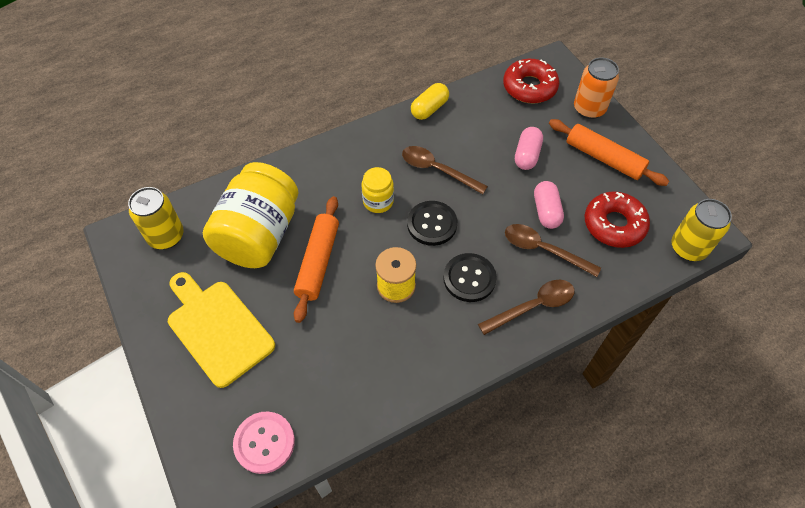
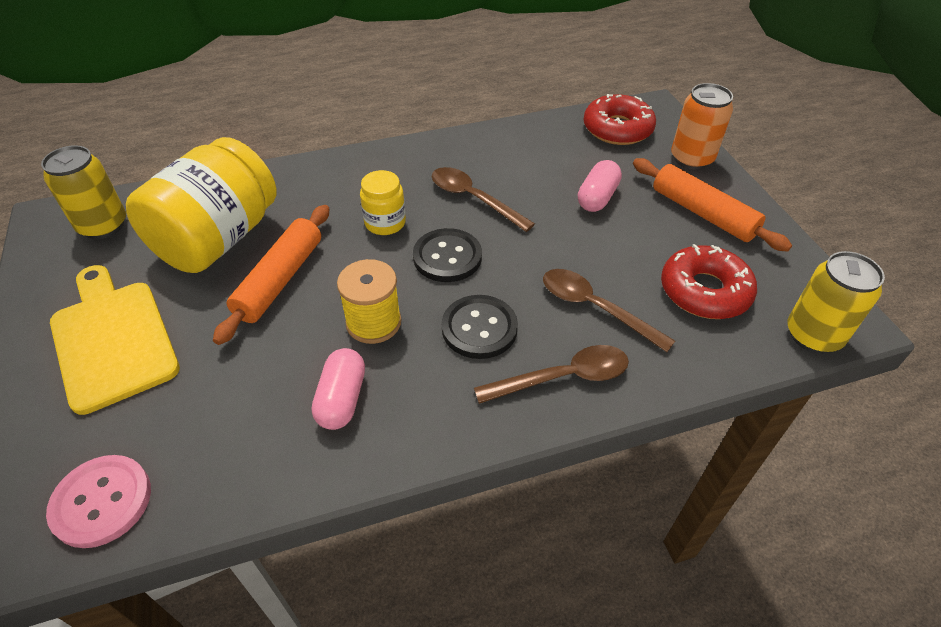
camera: 10 degrees right, 10 degrees down
(429, 109) = (484, 136): yellow capsule -> none
(546, 211) = (609, 263): pink capsule -> pink capsule (342, 399)

